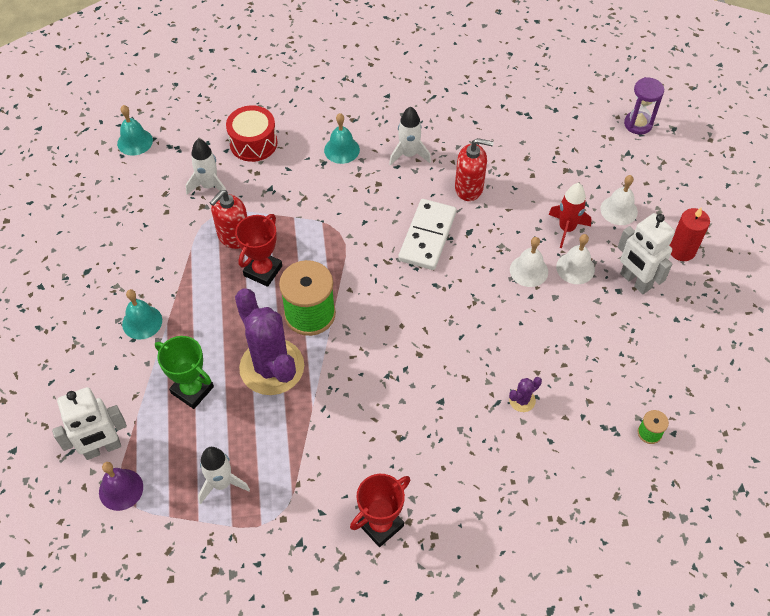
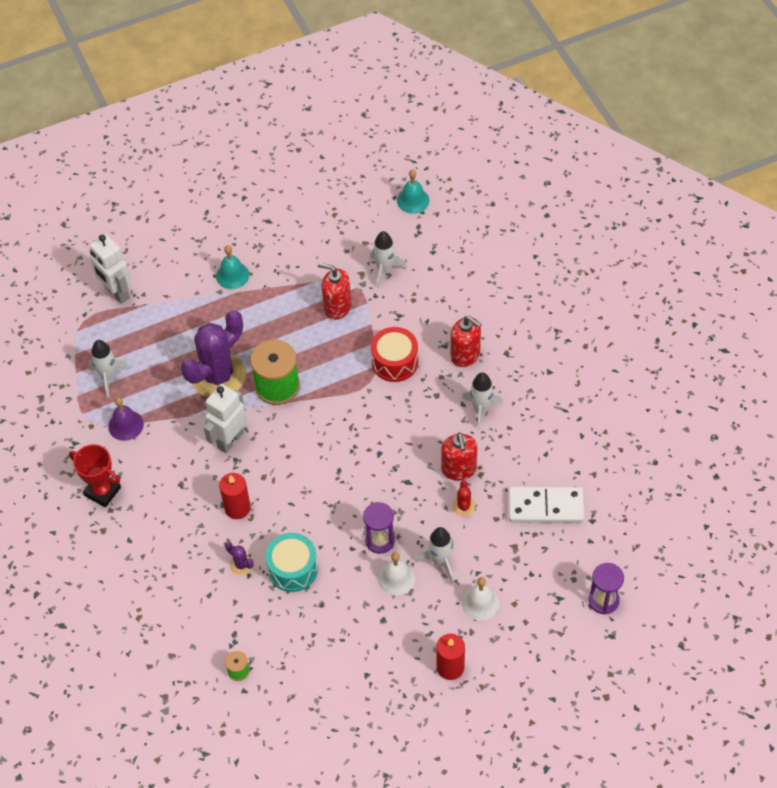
camera: 75 degrees right, 0 degrees up
(121, 489) = (87, 317): purple bell -> purple bell (126, 425)
(192, 390) = (181, 330): green trophy -> none
(253, 143) = (446, 286): red drum -> red drum (395, 362)
(263, 271) = (309, 339): red trophy -> none
(342, 150) = (465, 355): turquoise bell -> red soap dispenser
(427, 236) = (389, 450): white domino -> white domino (545, 506)
(450, 388) = (237, 508): none -> red candle
(511, 195) = (463, 506): none -> red cactus
(529, 270) = (380, 540): white bell -> purple hourglass
(540, 353) = (293, 569): none -> turquoise drum
(566, 229) = (440, 561): red rocket -> white rocket
(635, 281) = (398, 632): white robot -> white robot (230, 440)

